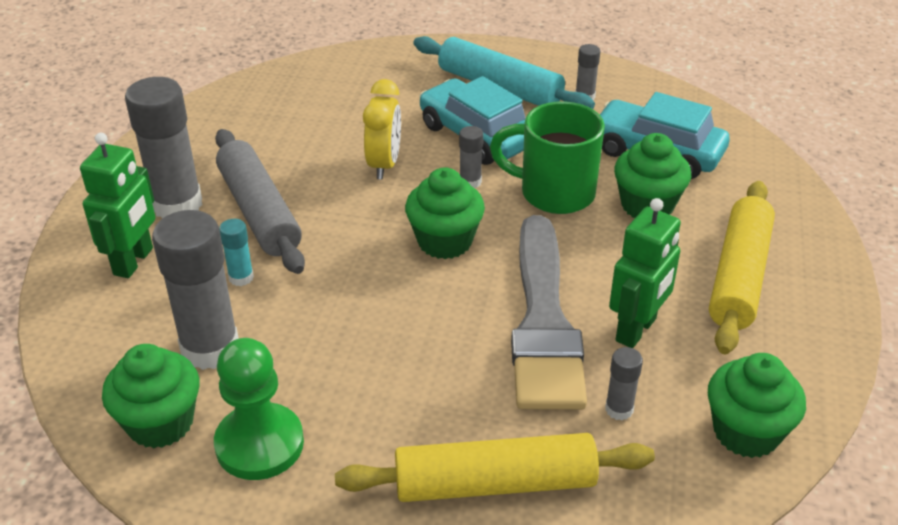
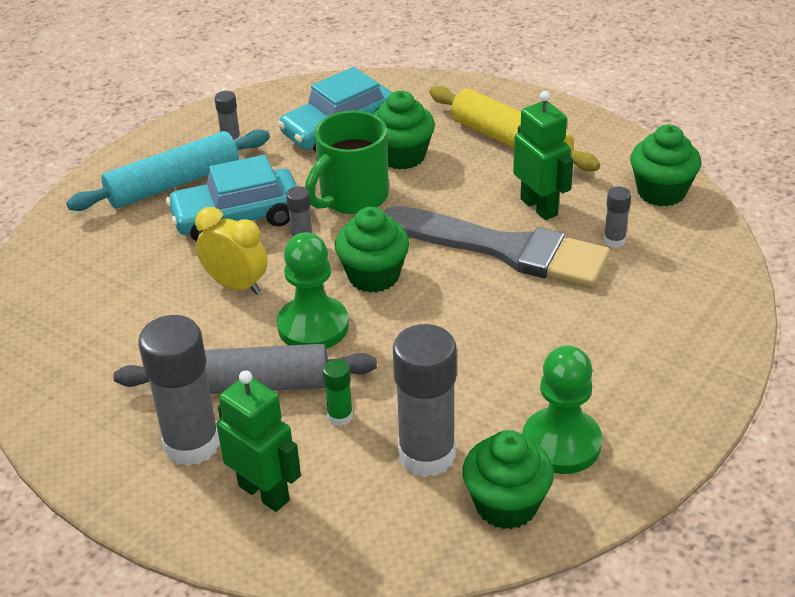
camera: 65 degrees left, 0 degrees up
(241, 277) = (340, 416): turquoise glue stick -> green glue stick
(353, 225) = (313, 326): none -> green pawn
(494, 483) = (658, 321): yellow rolling pin -> none

